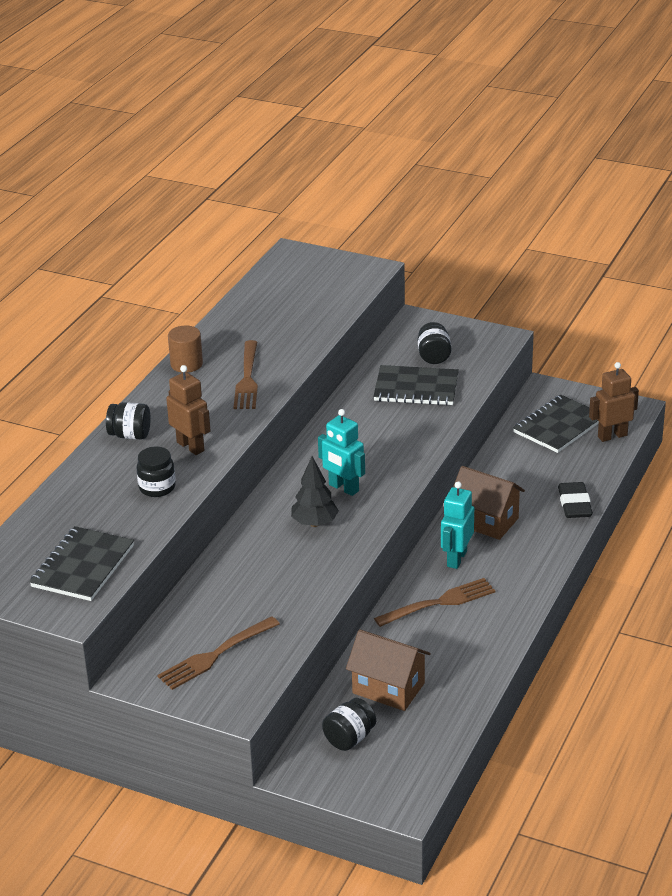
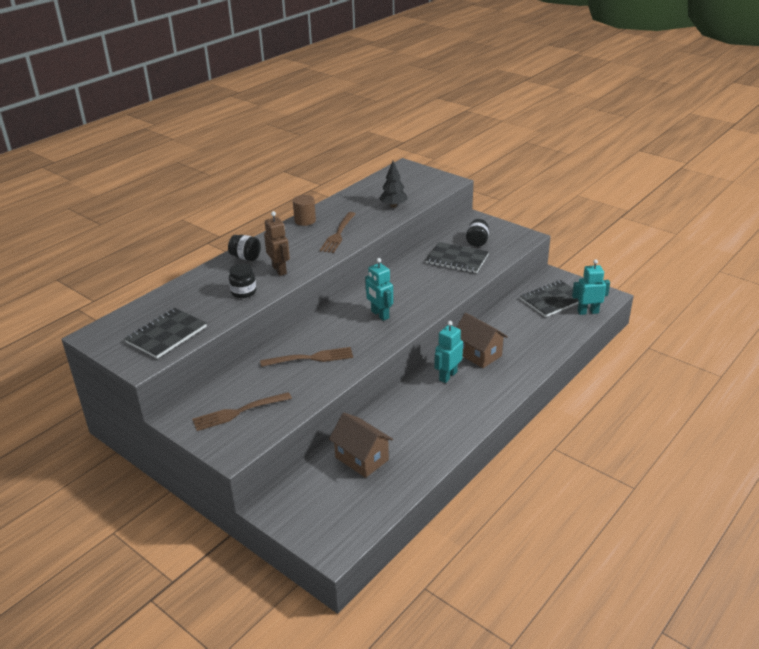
camera: 15 degrees right, 0 degrees up
(315, 523) = (349, 334): black tree -> black tree (393, 206)
(349, 738) = (318, 490): black jar -> none
(438, 603) = (422, 404): brown fork -> brown fork (310, 358)
(574, 504) = (545, 353): black eraser -> none
(612, 436) = (587, 312): brown robot -> turquoise robot

